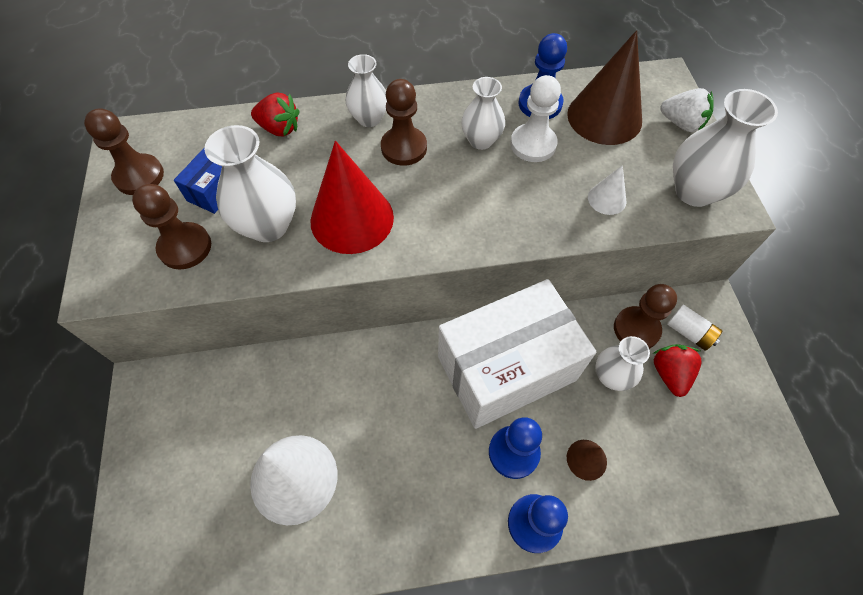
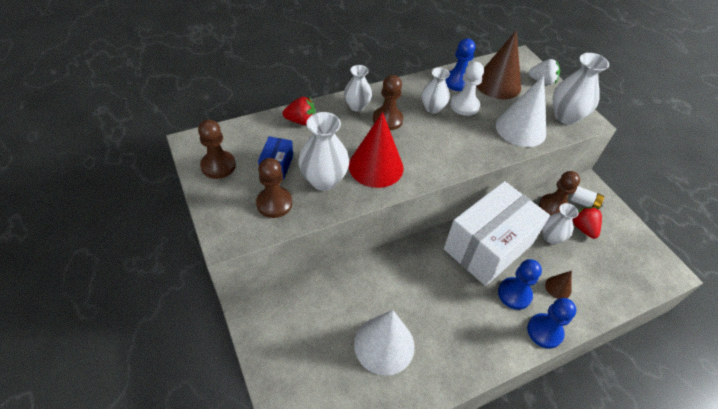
camera: 20 degrees left, 10 degrees down
(607, 199) = (520, 129): white cone -> white cone, size x2.12

